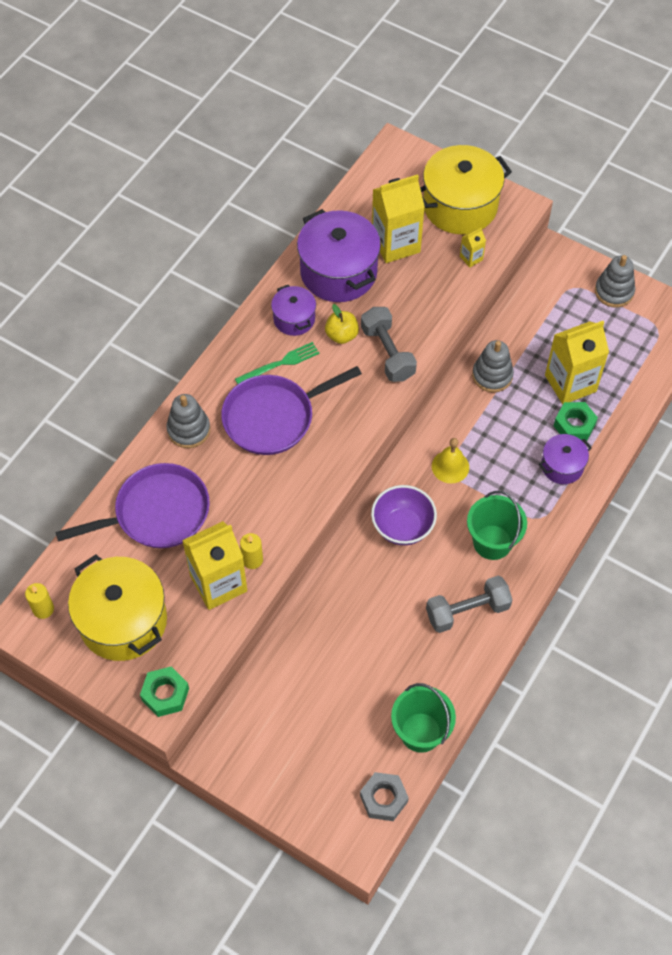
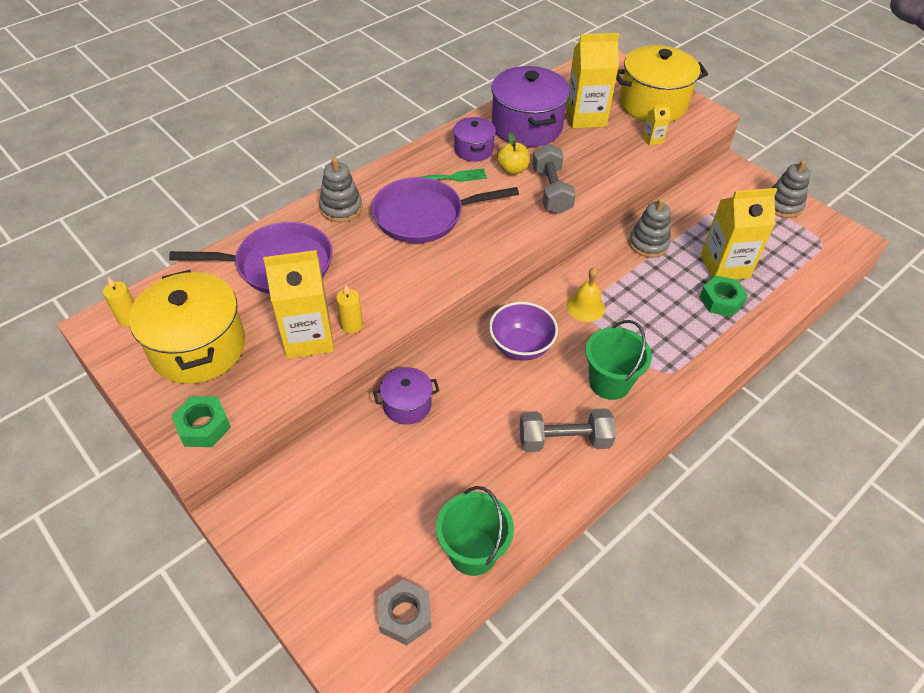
camera: 15 degrees right, 10 degrees down
(562, 466) = (700, 332): purple pot -> purple pot (407, 405)

